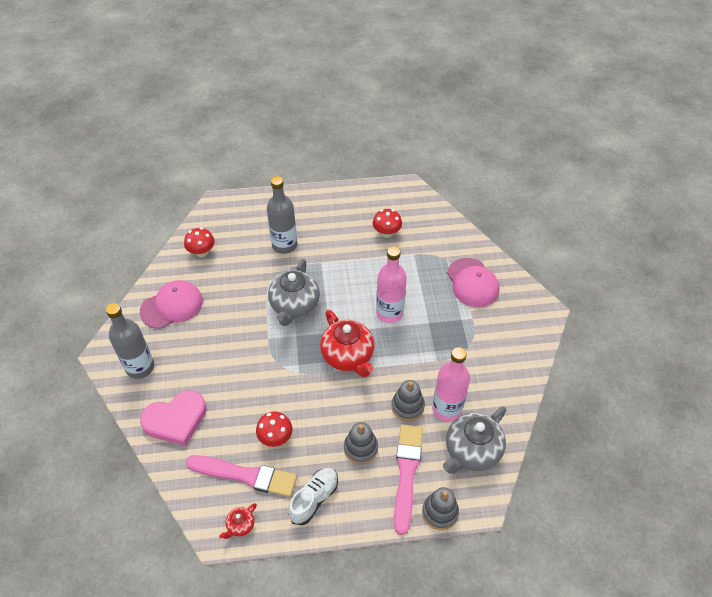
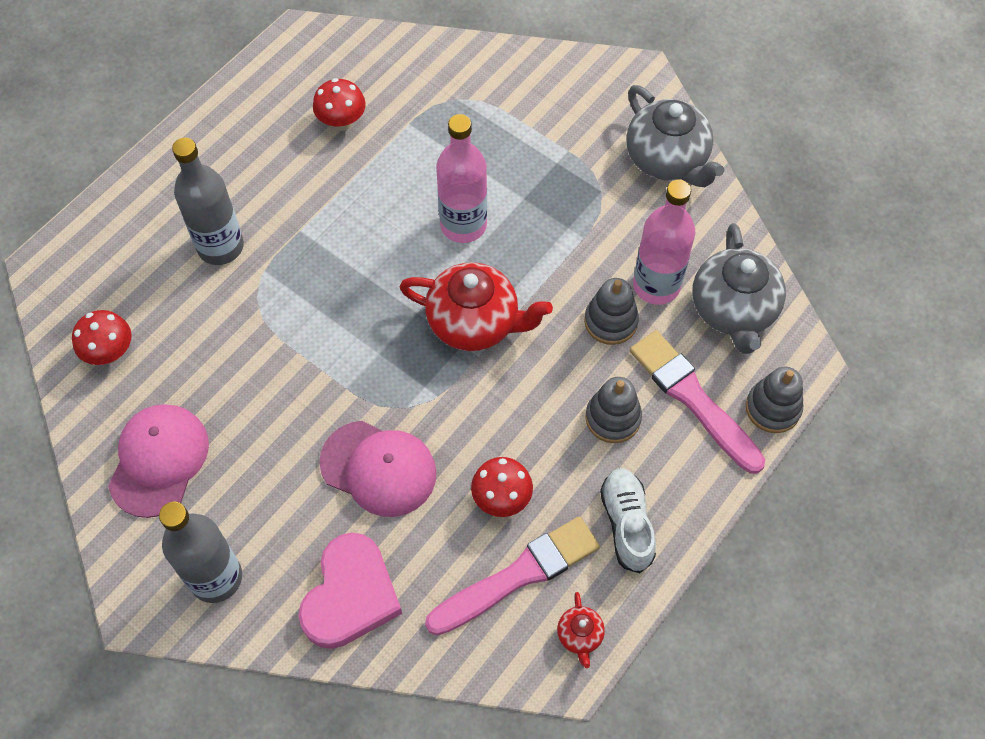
camera: 45 degrees left, 10 degrees up
(294, 306) = (332, 317): grey teapot -> grey teapot (667, 160)
(472, 283) = (520, 105): pink cap -> pink cap (379, 468)

